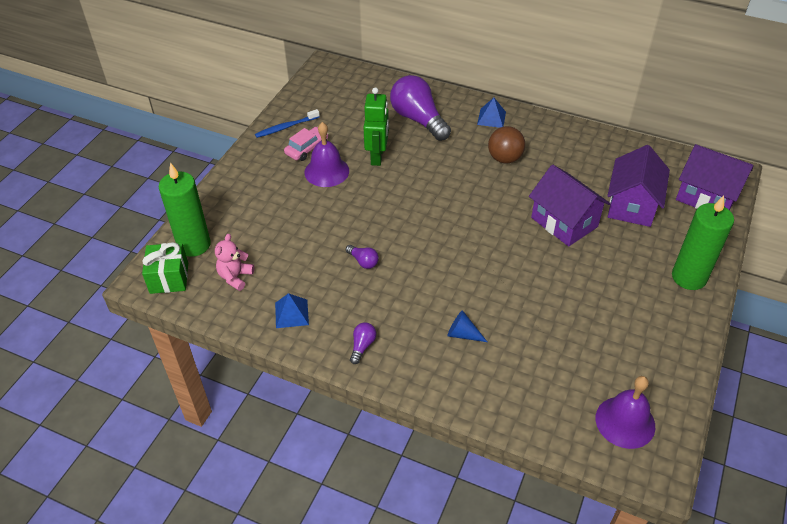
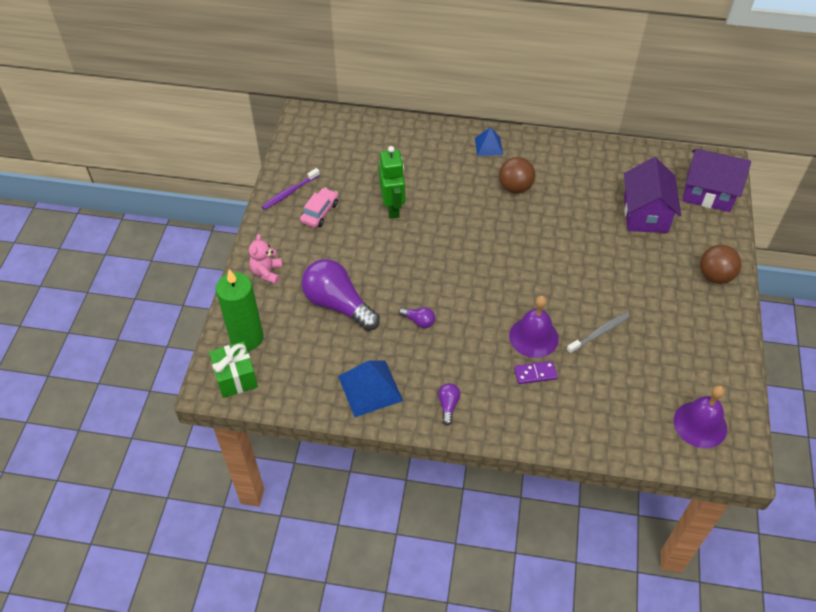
camera: 15 degrees left, 5 degrees up
(235, 277) = (301, 363): pink teddy bear -> pink teddy bear (267, 272)
(286, 127) = (290, 192): blue toothbrush -> purple toothbrush
(291, 313) = (370, 388): blue pyramid -> blue pyramid, size x1.62
(326, 171) = (348, 233): purple bell -> purple bell (533, 337)
(418, 120) = (418, 160): purple light bulb -> purple light bulb (338, 305)
(463, 334) = (535, 374): blue cone -> purple domino
(544, 308) = (599, 333): none -> grey toothbrush
(564, 222) = (590, 243): purple house -> none
(689, 277) = (715, 276): green candle -> brown ball

